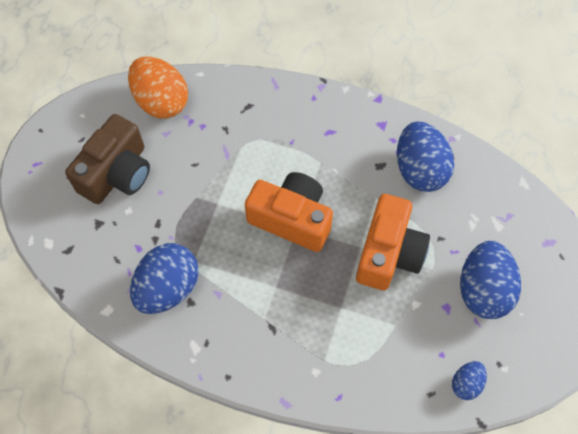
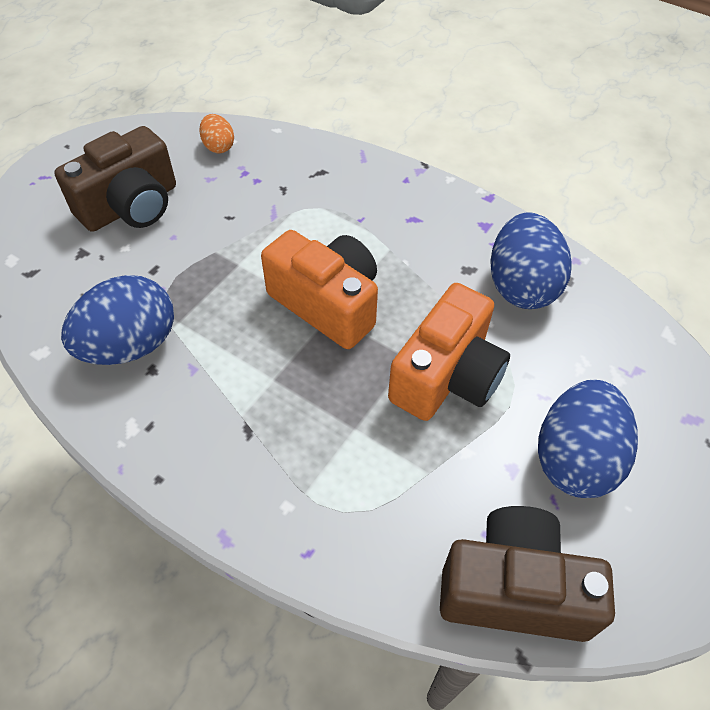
camera: 15 degrees right, 10 degrees down
(161, 101) = (218, 146): orange egg -> orange egg, size x0.51
(466, 383) = (514, 589): blue egg -> brown camera

